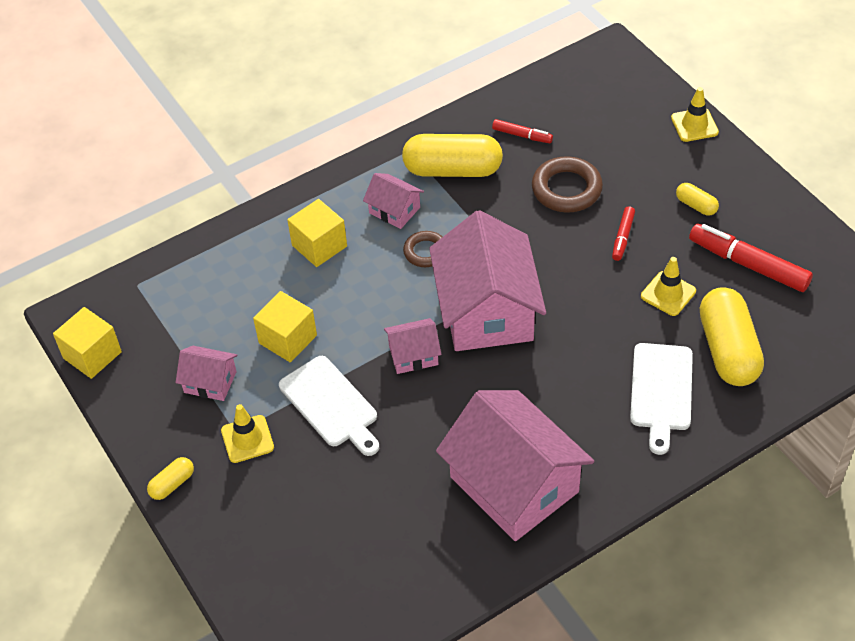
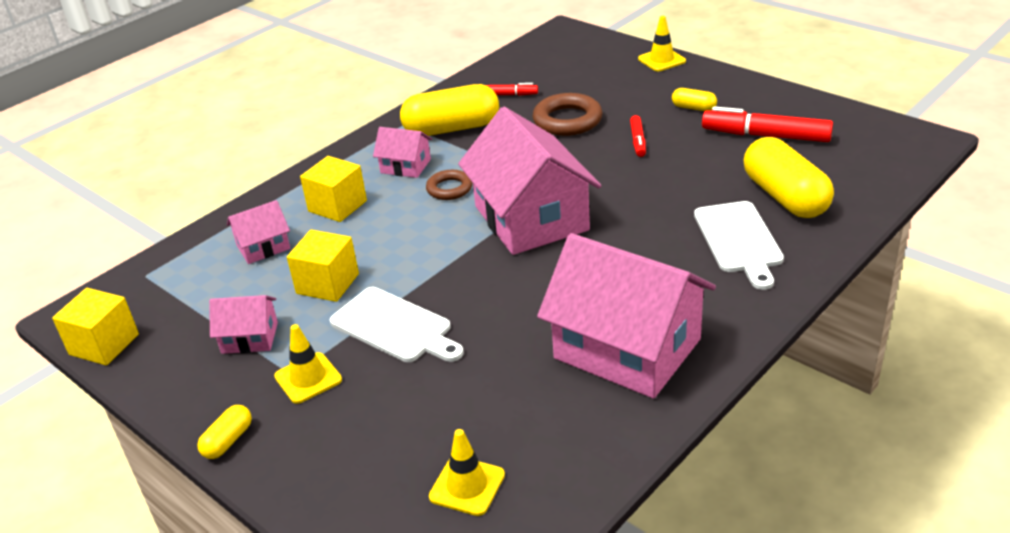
camera: 15 degrees left, 15 degrees down
(413, 355) = (469, 267): pink house -> pink house (263, 247)
(668, 294) = (703, 170): yellow traffic cone -> yellow traffic cone (467, 486)

